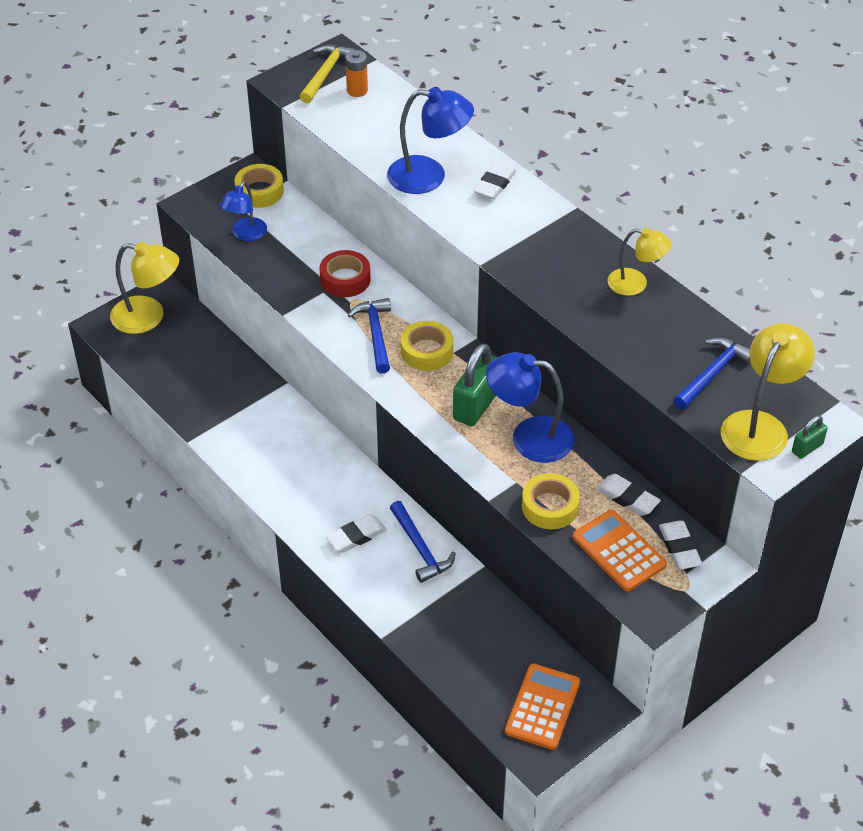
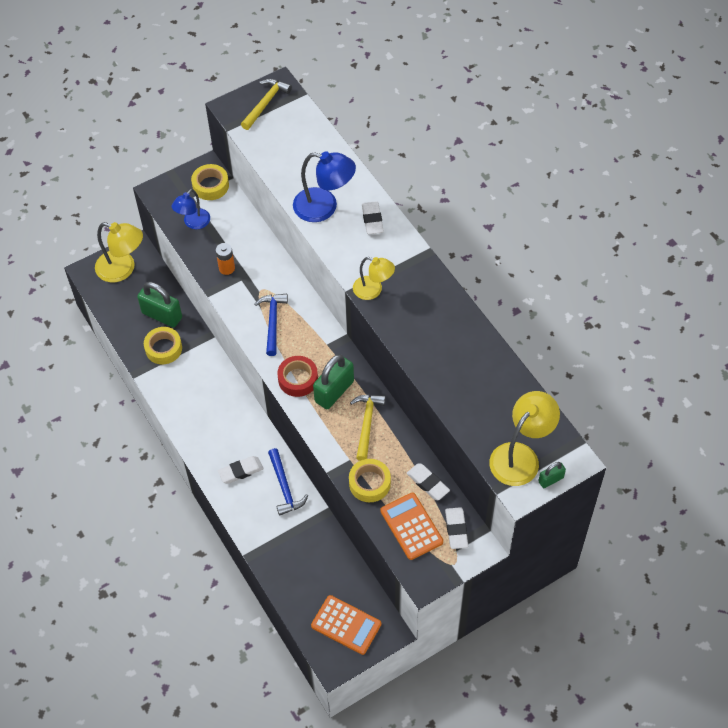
camera: 10 degrees right, 10 degrees up
(211, 365) = (162, 315): none -> green padlock
(345, 279) = (259, 271): red tape -> red tape (298, 379)
(357, 90) = (286, 122): orange battery -> orange battery (227, 268)
(427, 351) = (307, 341): yellow tape -> yellow tape (163, 348)
(495, 184) = (372, 220): white eraser -> white eraser turned 45 degrees counterclockwise
(529, 437) = (367, 424): blue lamp -> yellow hammer
(542, 707) = (346, 625): orange calculator -> orange calculator turned 90 degrees clockwise
(636, 284) = (458, 321): yellow lamp -> yellow lamp (373, 290)
(712, 373) = (496, 407): blue hammer -> none

